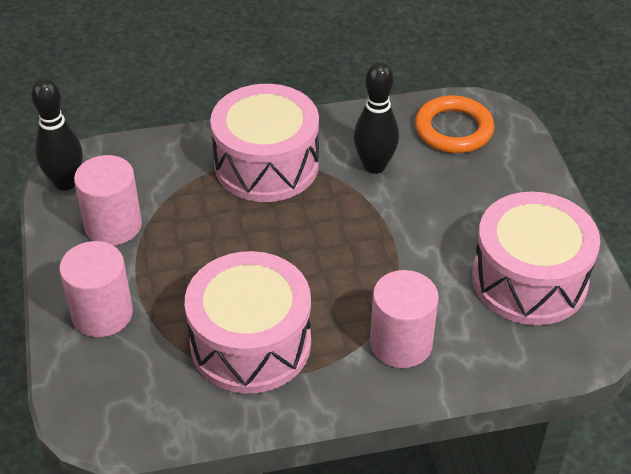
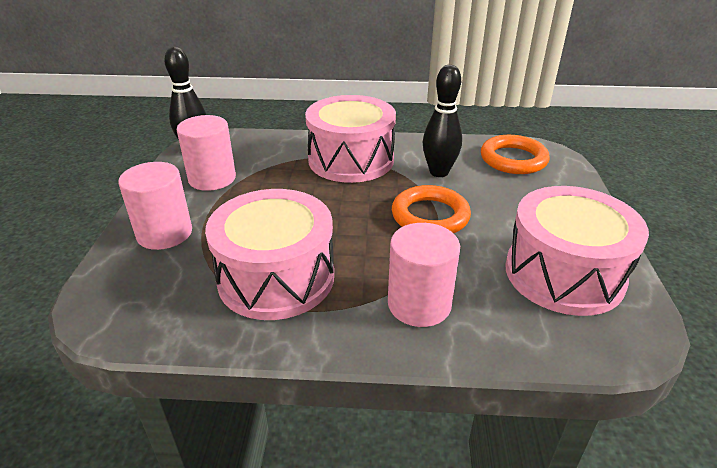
camera: 15 degrees right, 10 degrees down
(382, 232) = (430, 216): none -> orange ring

